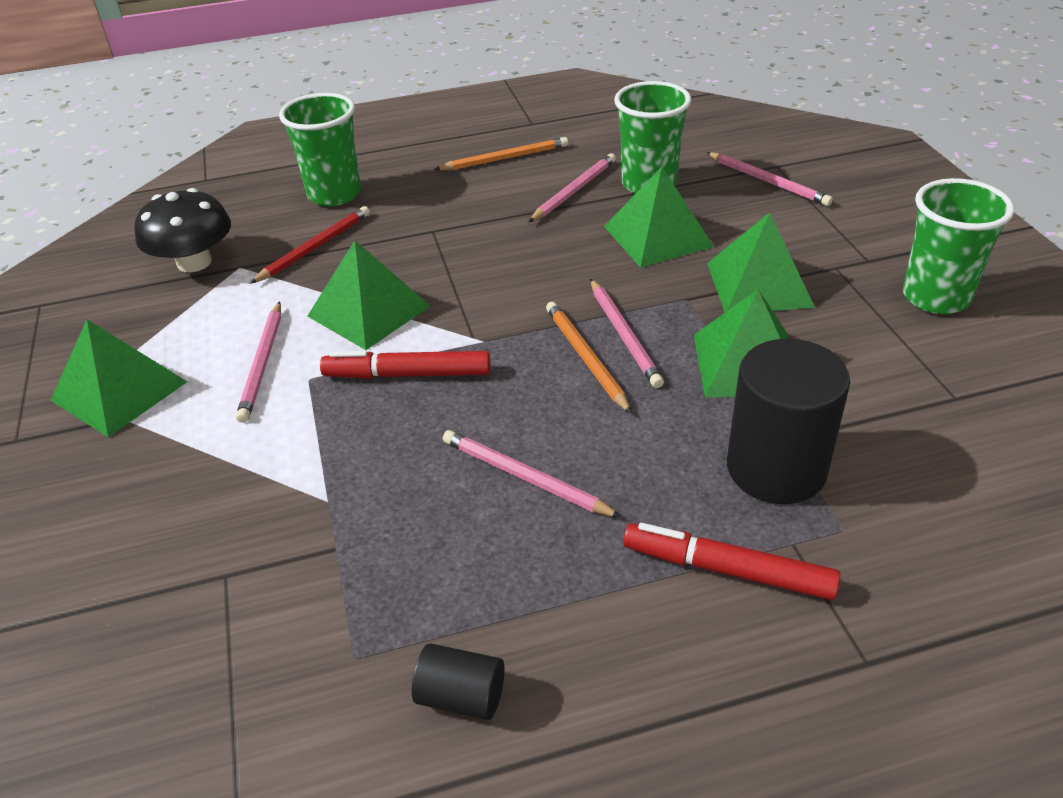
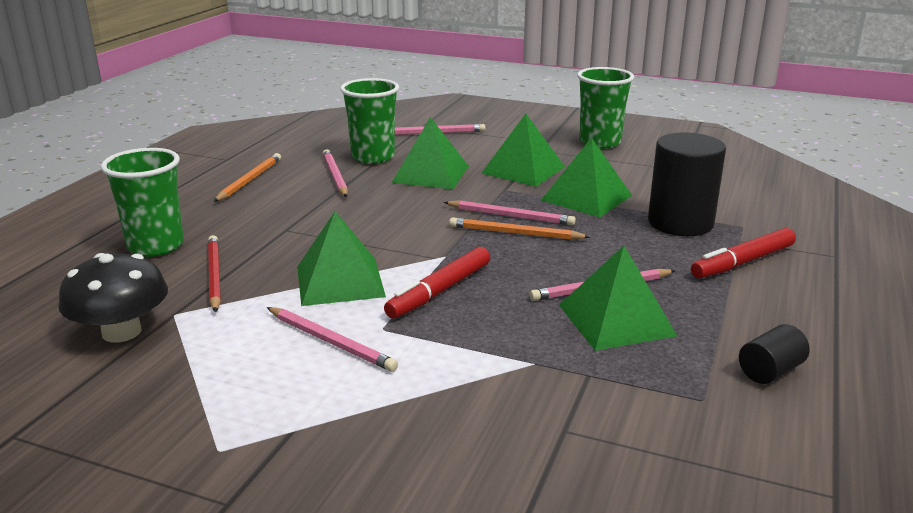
camera: 55 degrees left, 15 degrees down
(119, 390) = (250, 421): green pyramid -> green pyramid (616, 320)

